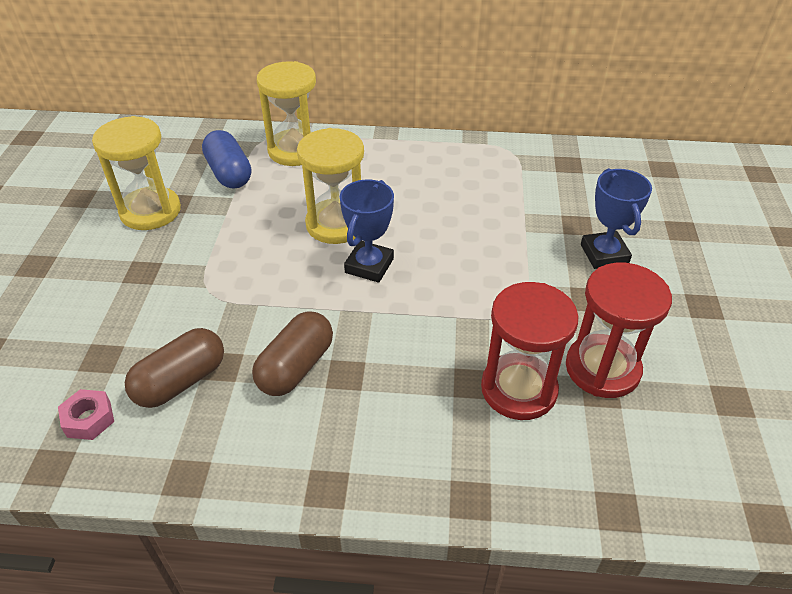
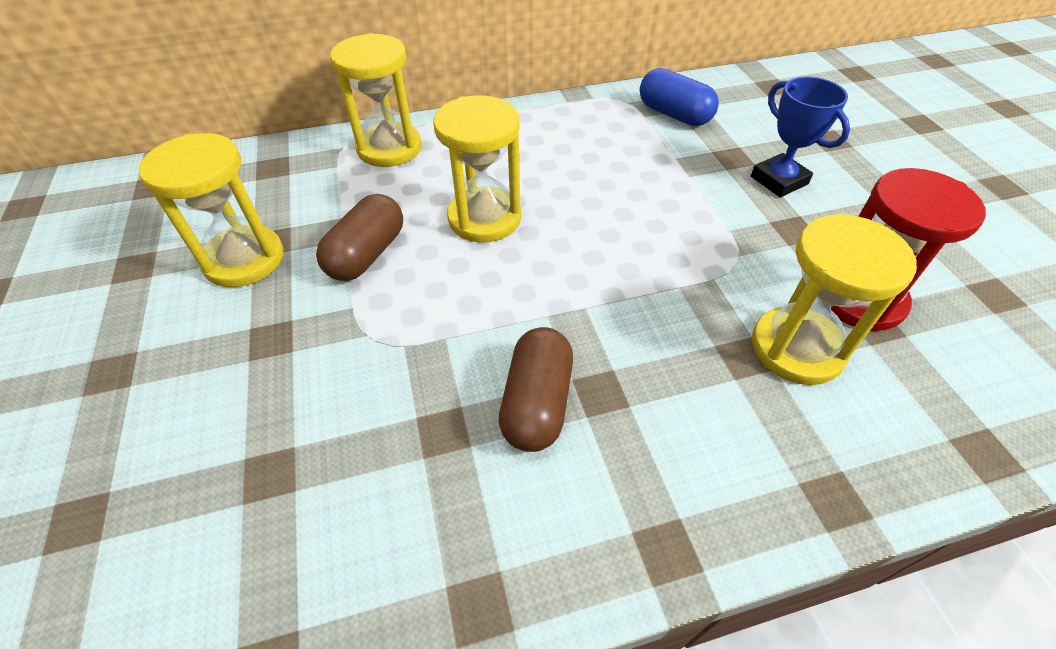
camera: 20 degrees left, 5 degrees up
(89, 419) = (295, 572): pink nut -> none
(181, 381) = (399, 471): brown capsule -> brown capsule (367, 254)
(229, 173) = (323, 191): blue capsule -> blue capsule (674, 114)
(369, 266) = (550, 255): blue trophy -> none
(518, 389) = (796, 348): red hourglass -> yellow hourglass

